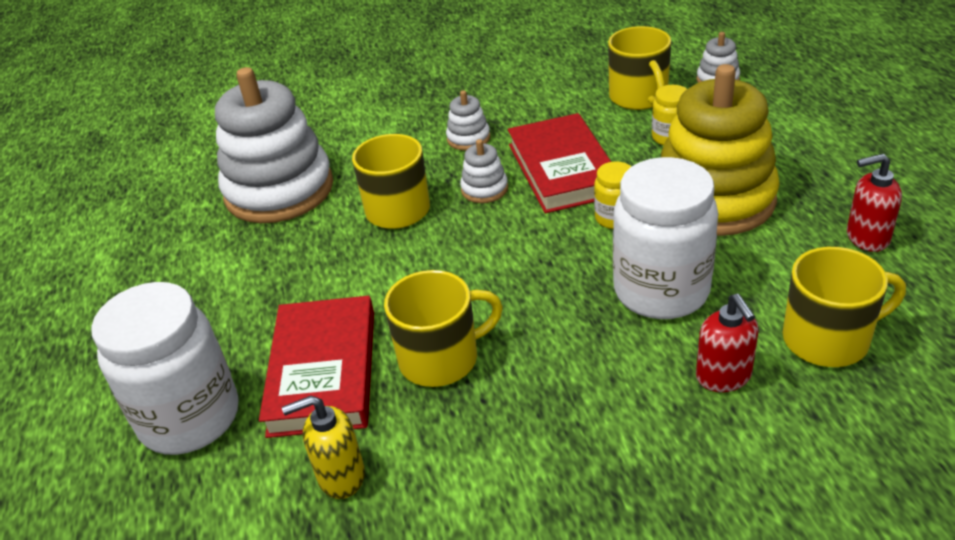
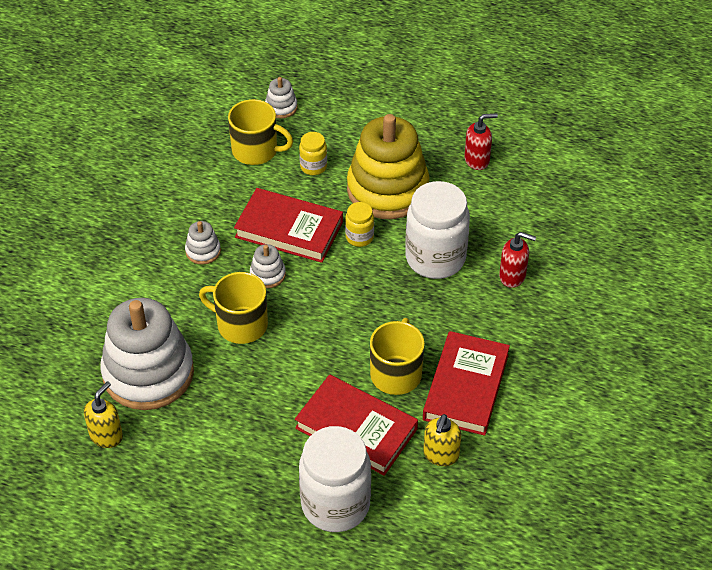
camera: 60 degrees left, 10 degrees up
(180, 208) = (106, 436): none -> yellow soap dispenser
(480, 437) = (466, 387): none -> red book
(828, 339) = (525, 225): yellow mug -> none
(866, 238) = (477, 160): red soap dispenser -> red soap dispenser turned 135 degrees counterclockwise

